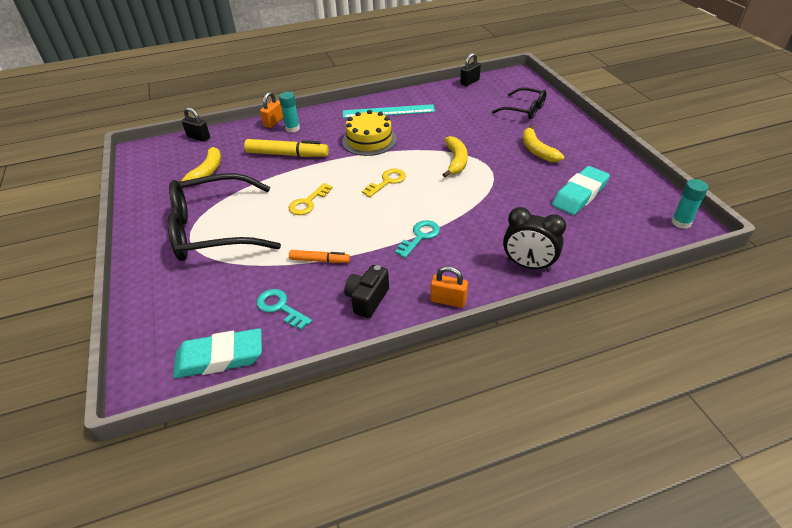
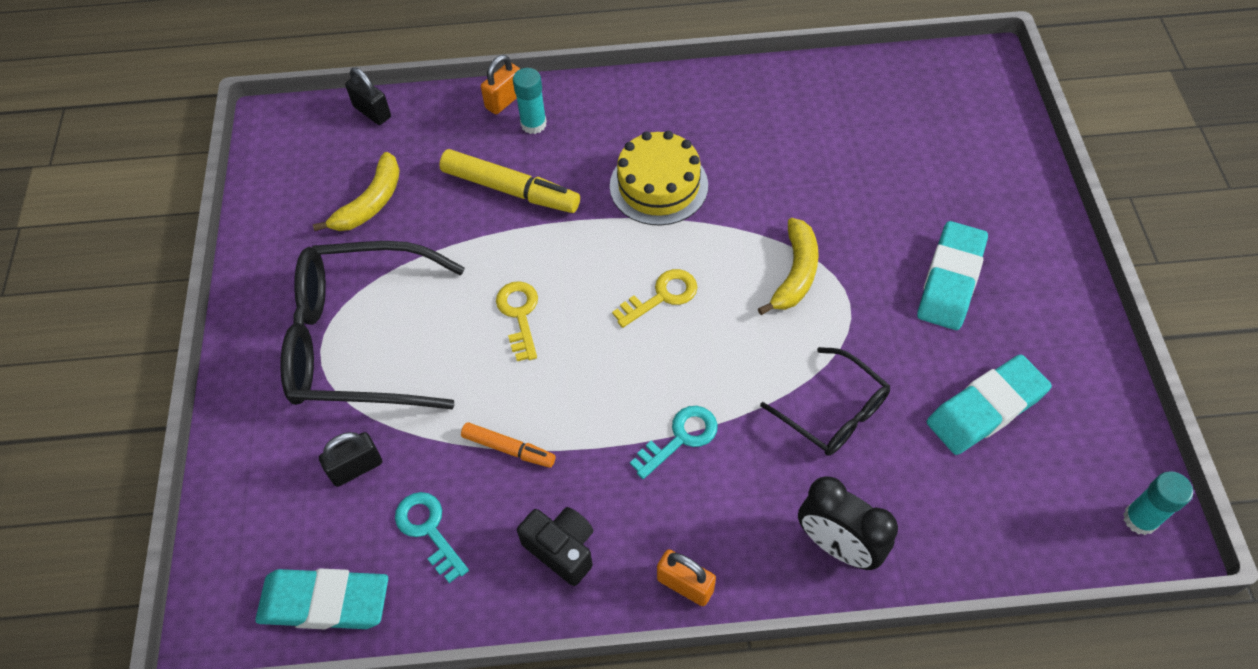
camera: 15 degrees right, 15 degrees up
(308, 202) = (519, 315): yellow key -> yellow key turned 120 degrees clockwise
(367, 299) = (561, 549): black camera -> black camera turned 90 degrees clockwise
(388, 111) = (713, 115): turquoise ruler -> none
(469, 82) = (888, 64): black padlock -> black padlock (356, 468)
(524, 110) = (966, 166): black glasses -> black glasses (833, 412)
(537, 150) = (950, 280): yellow banana -> turquoise eraser

